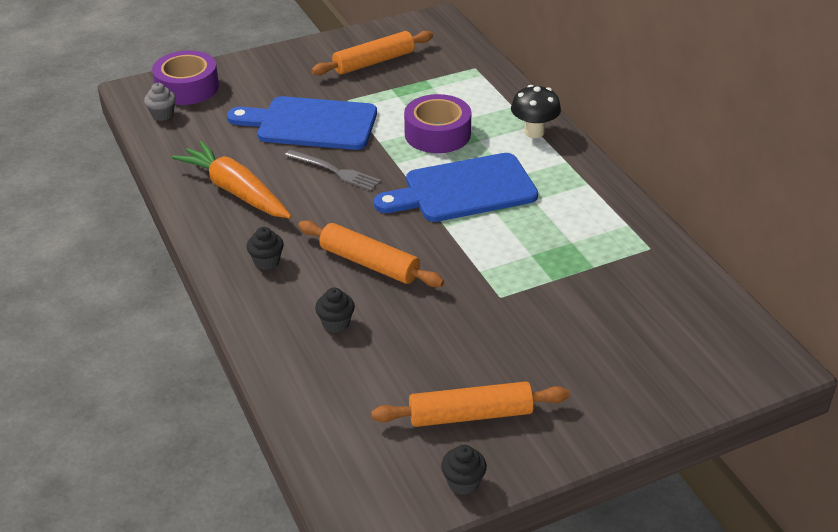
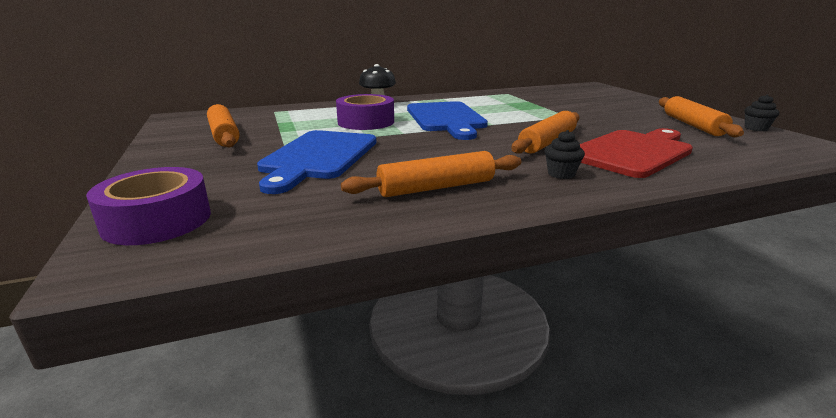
camera: 85 degrees left, 15 degrees down
(162, 115) = (219, 236): grey cupcake -> none
(236, 191) = (436, 187): orange carrot -> orange rolling pin
(335, 171) = (409, 150): grey fork -> none
(336, 323) = (632, 152): black cupcake -> red cutting board

